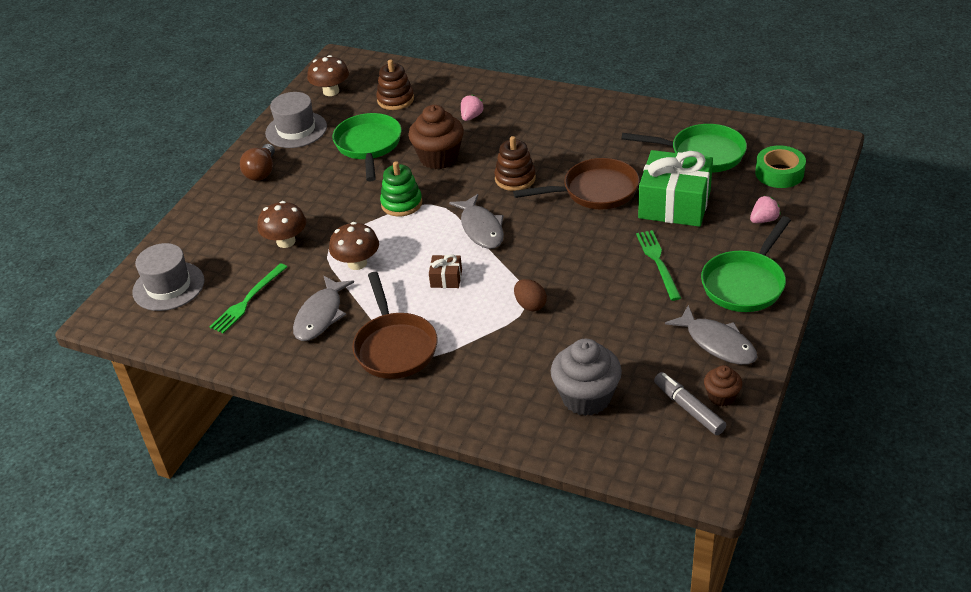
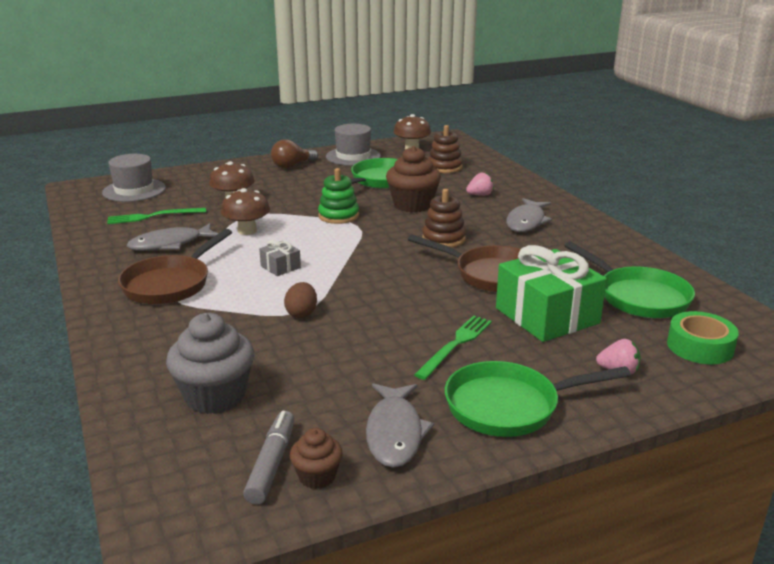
camera: 40 degrees right, 15 degrees down
(446, 278) = (280, 267): brown gift -> grey gift
(481, 228) = (361, 253): grey fish -> grey fish (526, 221)

